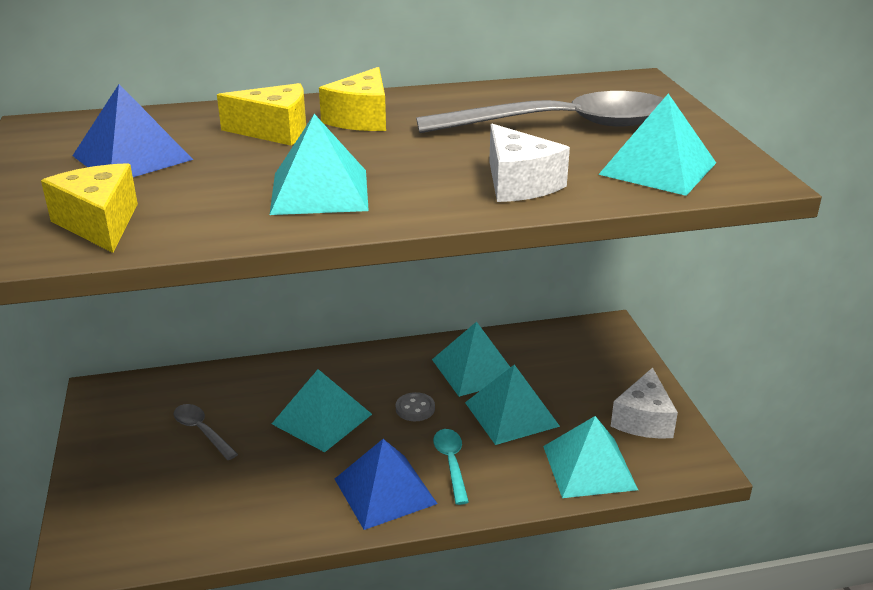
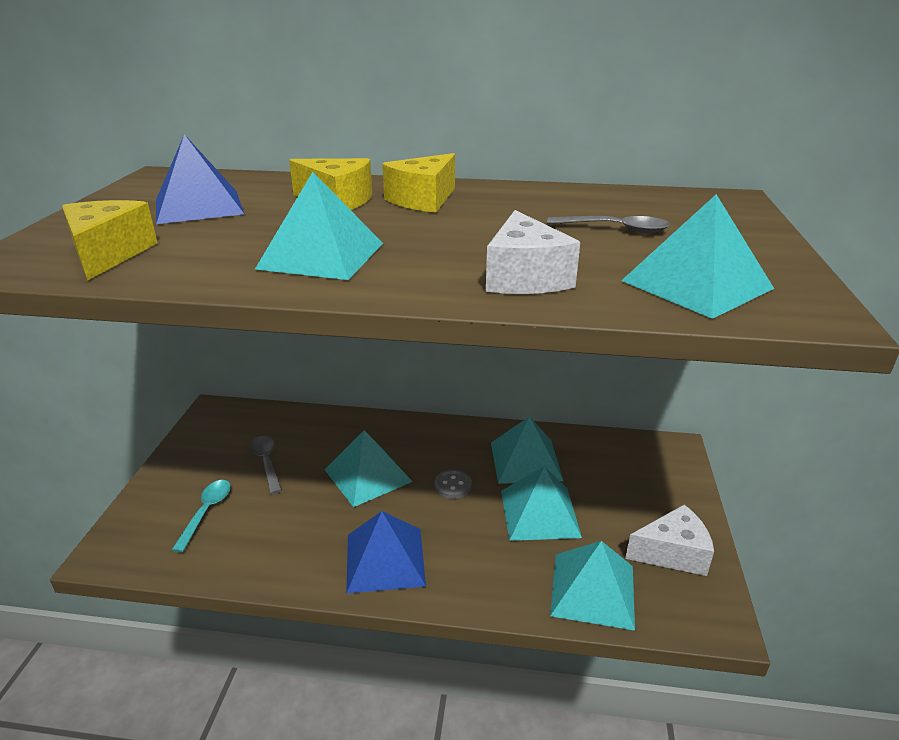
camera: 20 degrees right, 0 degrees up
(451, 463) = (459, 548): turquoise spoon -> turquoise spoon (206, 512)
(560, 126) = (615, 229): grey spoon -> grey spoon, size x0.44
(643, 420) = (672, 553): white cheese -> white cheese turned 135 degrees counterclockwise

